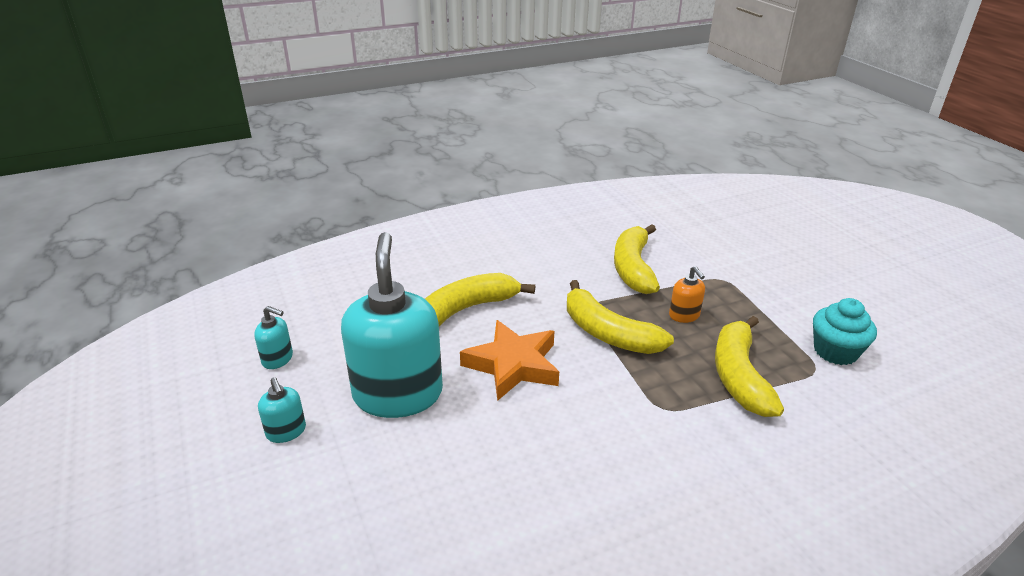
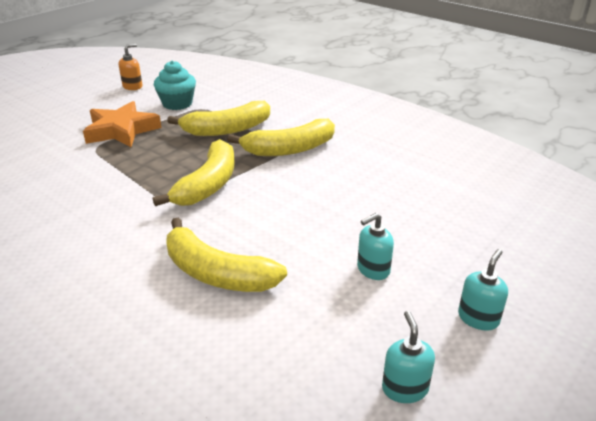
camera: 115 degrees left, 0 degrees up
(398, 394) = (373, 269): turquoise soap dispenser -> turquoise soap dispenser, size x0.42
(513, 365) = (284, 219): orange star -> orange star (121, 130)
(633, 268) = (91, 191): yellow banana -> yellow banana (289, 149)
(684, 315) = (162, 156): orange soap dispenser -> orange soap dispenser (132, 86)

